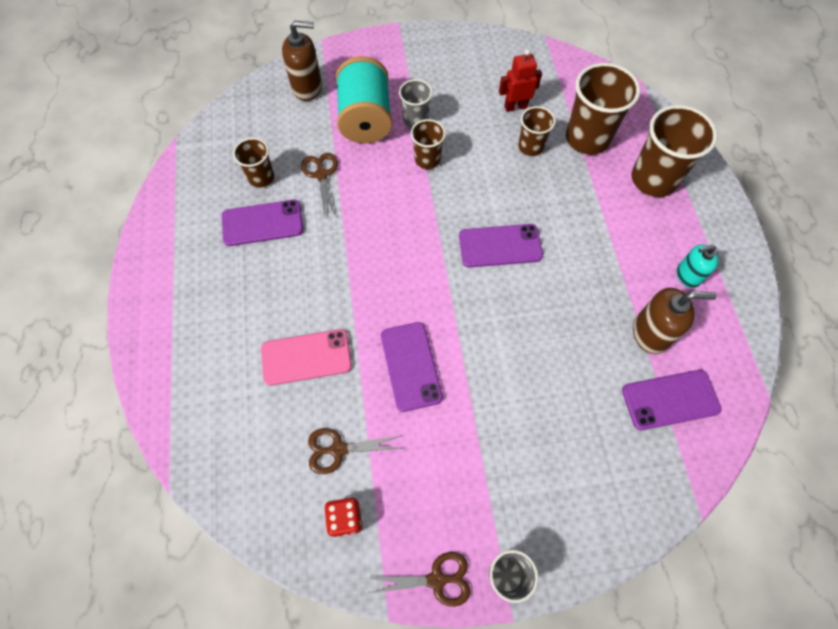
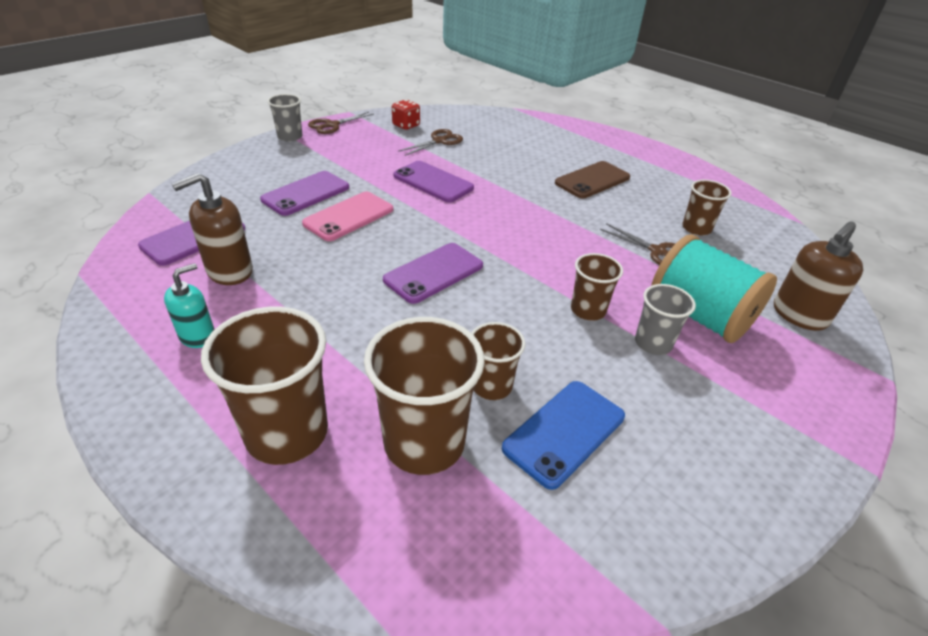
camera: 140 degrees right, 25 degrees down
(262, 223) = (644, 205): purple phone -> purple phone (306, 193)
(262, 280) = (592, 180): none -> brown phone
(306, 357) = (509, 162): pink phone -> pink phone (349, 216)
(515, 106) = (564, 432): red robot -> blue phone

